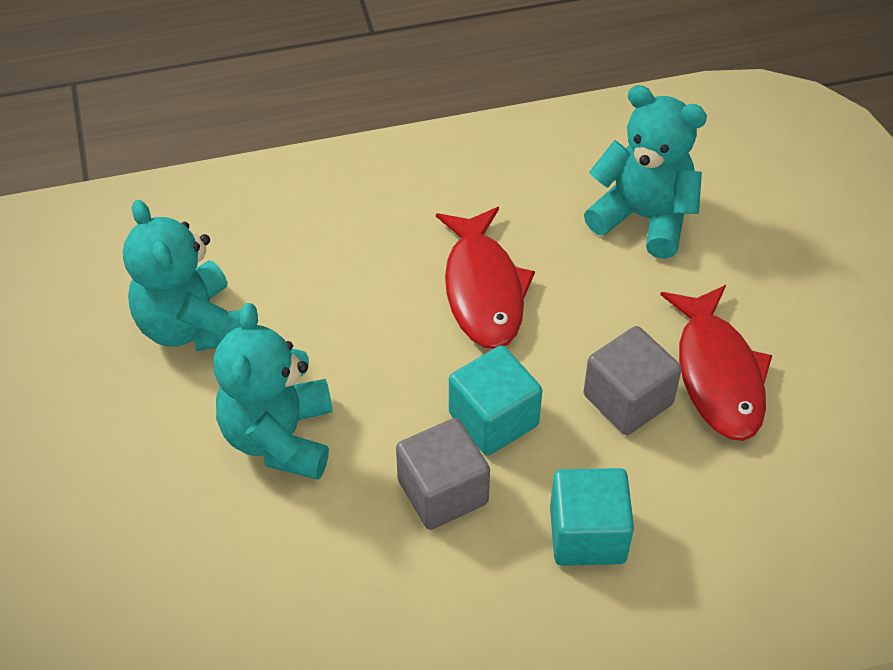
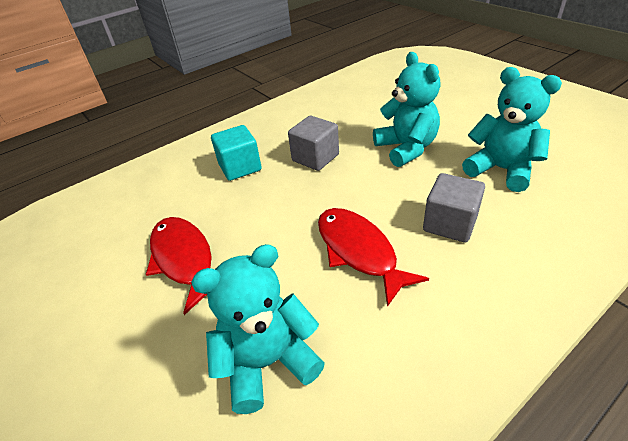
camera: 160 degrees right, 10 degrees down
(493, 419) = (309, 190): turquoise cube -> none
(628, 399) = (238, 226): grey cube -> grey cube (450, 224)
(643, 217) = (268, 362): turquoise teddy bear -> turquoise teddy bear turned 150 degrees clockwise

